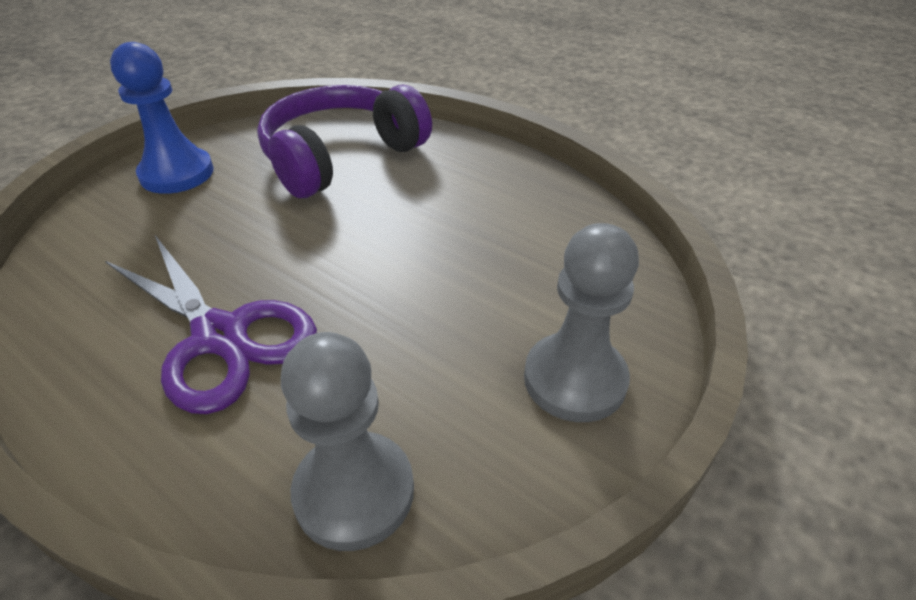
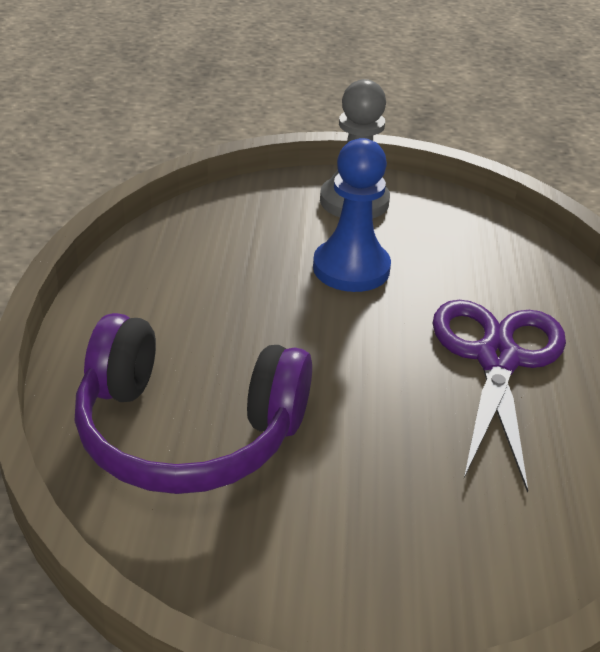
camera: 125 degrees left, 5 degrees down
(177, 173) = (351, 571): blue pawn -> blue pawn (351, 268)
(354, 492) = (512, 247): grey pawn -> none

